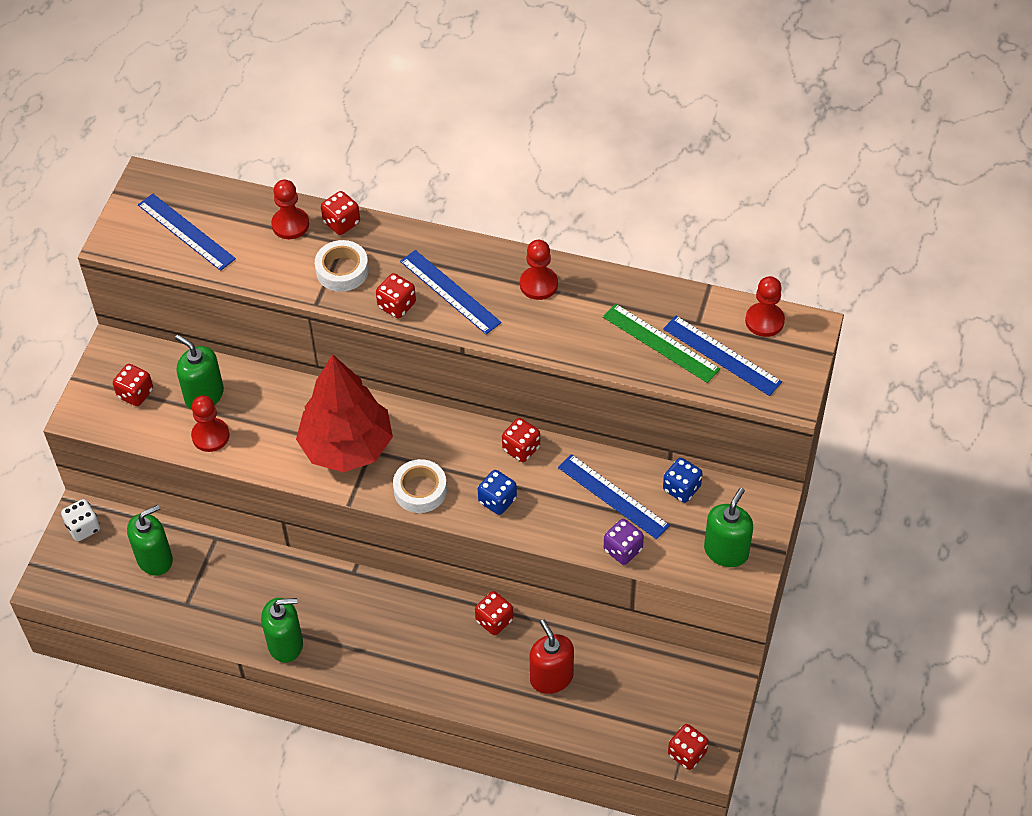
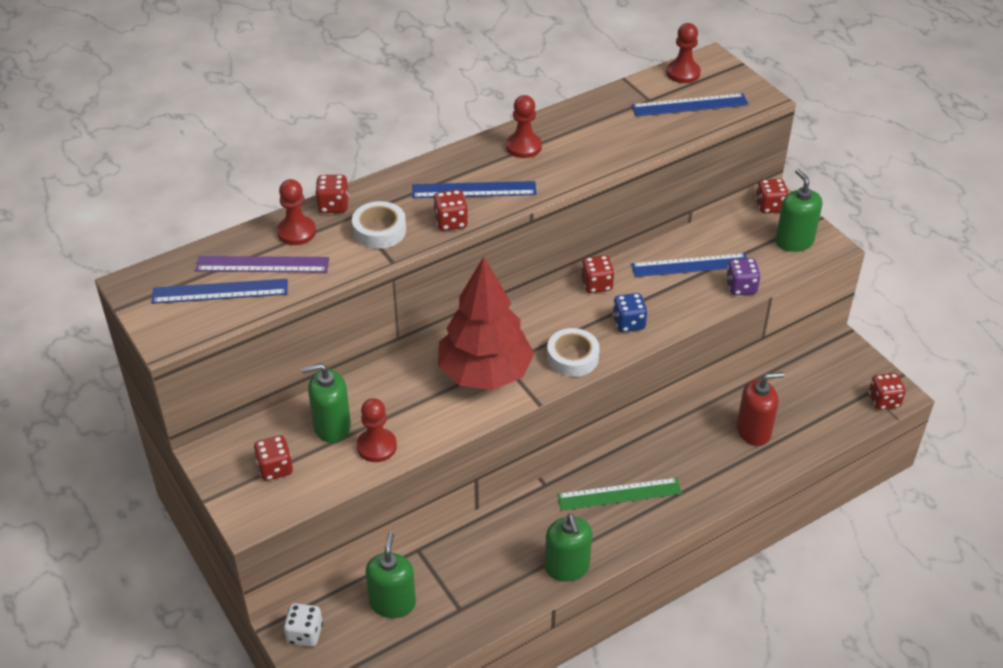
camera: 50 degrees left, 10 degrees down
(236, 233) = (262, 264): none -> purple ruler
(285, 644) = (567, 567): green soap dispenser -> green soap dispenser turned 135 degrees clockwise
(494, 620) = (673, 431): red dice -> red dice (770, 206)
(551, 677) = (753, 431): red soap dispenser -> red soap dispenser turned 150 degrees clockwise
(661, 343) = (646, 123): green ruler -> green ruler (619, 494)
(681, 488) = (720, 231): blue dice -> none

